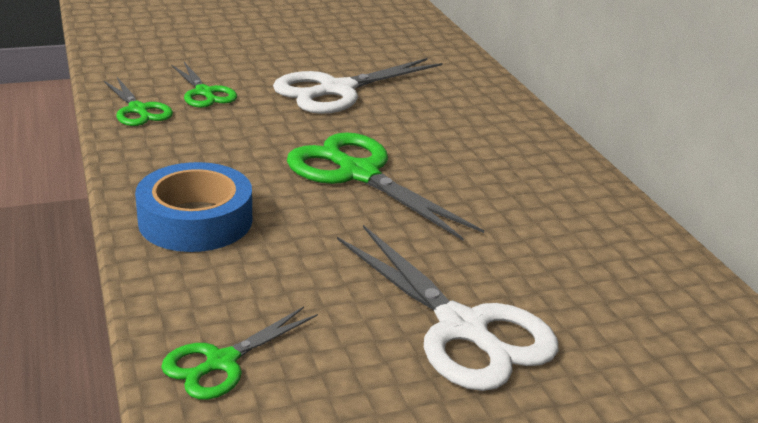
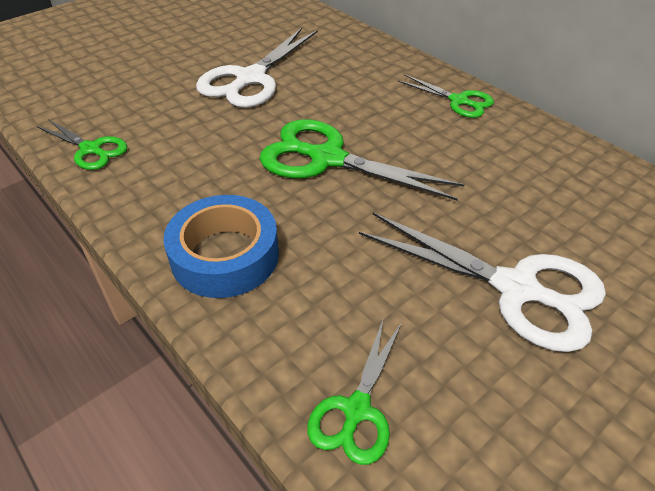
camera: 20 degrees left, 15 degrees up
(204, 93) = (139, 113): green scissors -> green scissors (459, 101)

